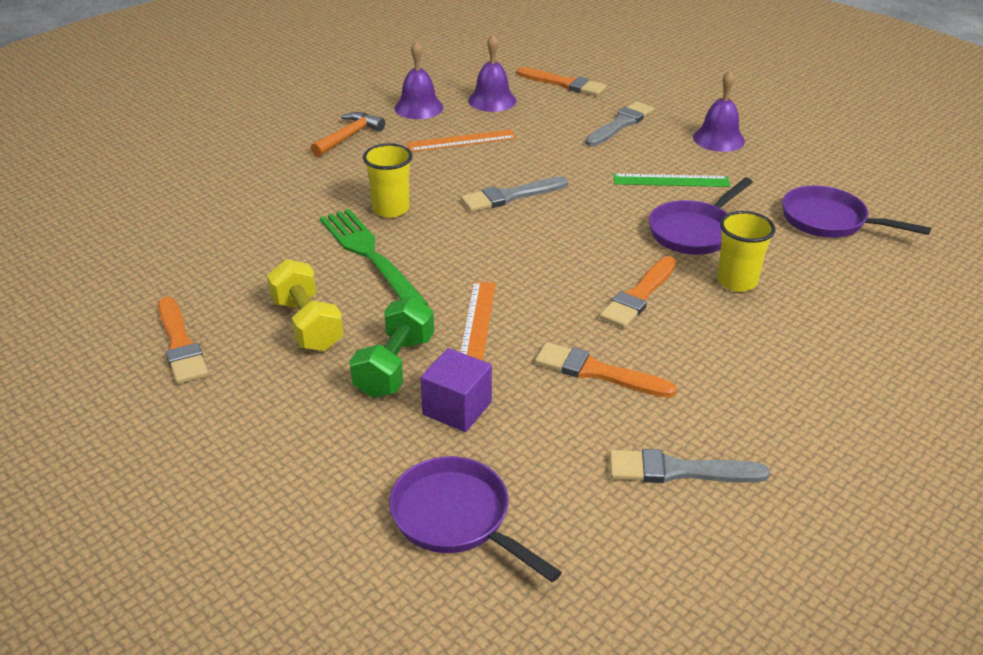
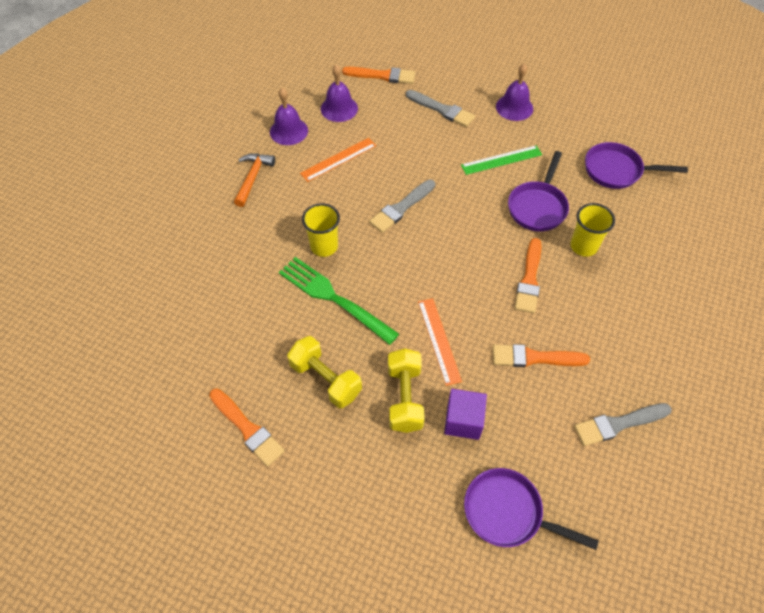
camera: 20 degrees left, 20 degrees up
(394, 366) = (404, 398): green dumbbell -> yellow dumbbell
(620, 124) = (442, 110): grey brush -> grey brush turned 105 degrees clockwise

